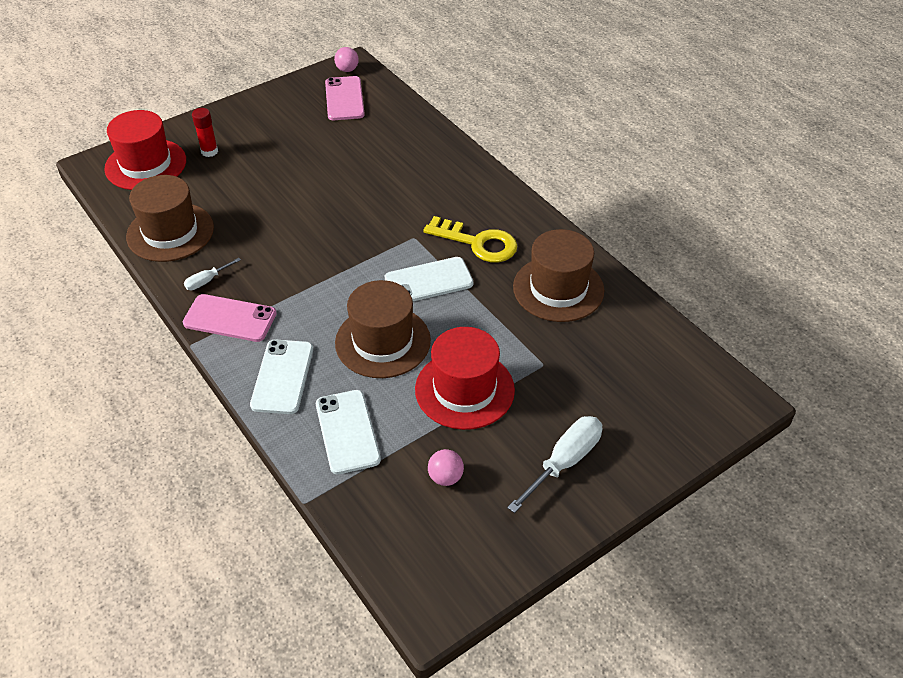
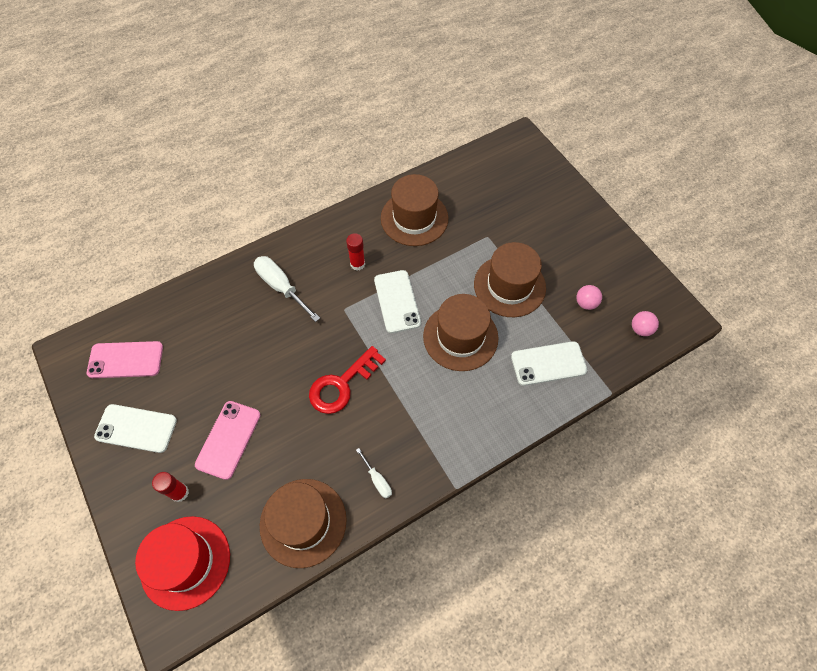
camera: 85 degrees left, 15 degrees up
(230, 318) = (427, 456): pink phone -> pink phone (228, 439)
(282, 377) = (494, 410): white phone -> white phone (136, 428)
(317, 244) = (341, 385): none -> red key
(347, 70) = (74, 356): pink ball -> pink ball (640, 329)
(464, 389) = (509, 286): red hat -> brown hat
(478, 243) = (357, 264): yellow key -> red glue stick
(564, 462) = (570, 235): white screwdriver -> white screwdriver (281, 287)

